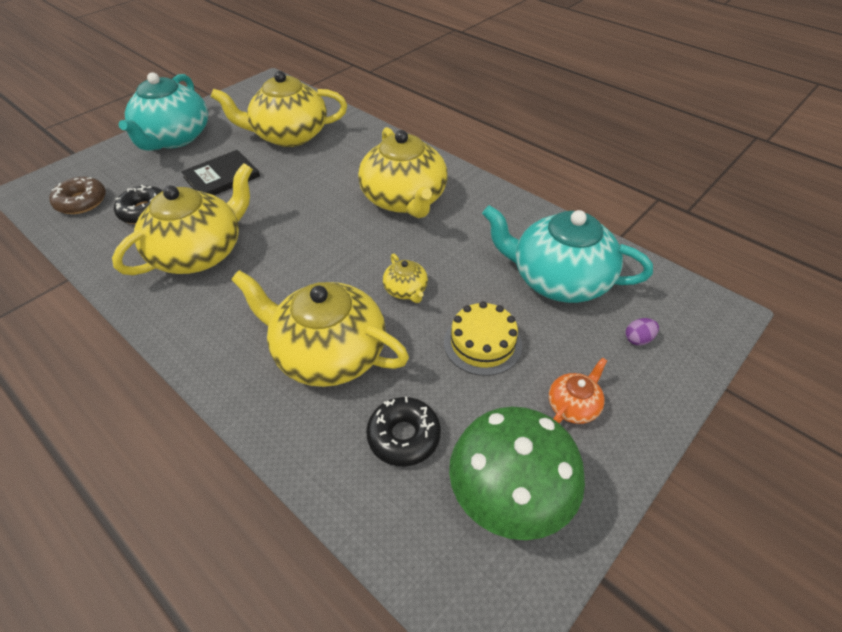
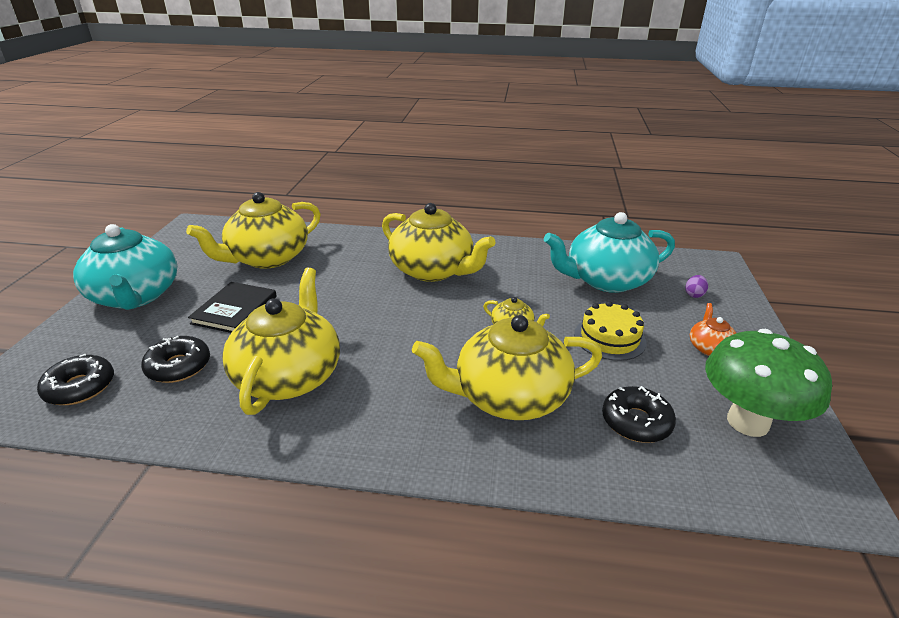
camera: 35 degrees left, 15 degrees down
(81, 202) = (80, 387): brown donut -> black donut

